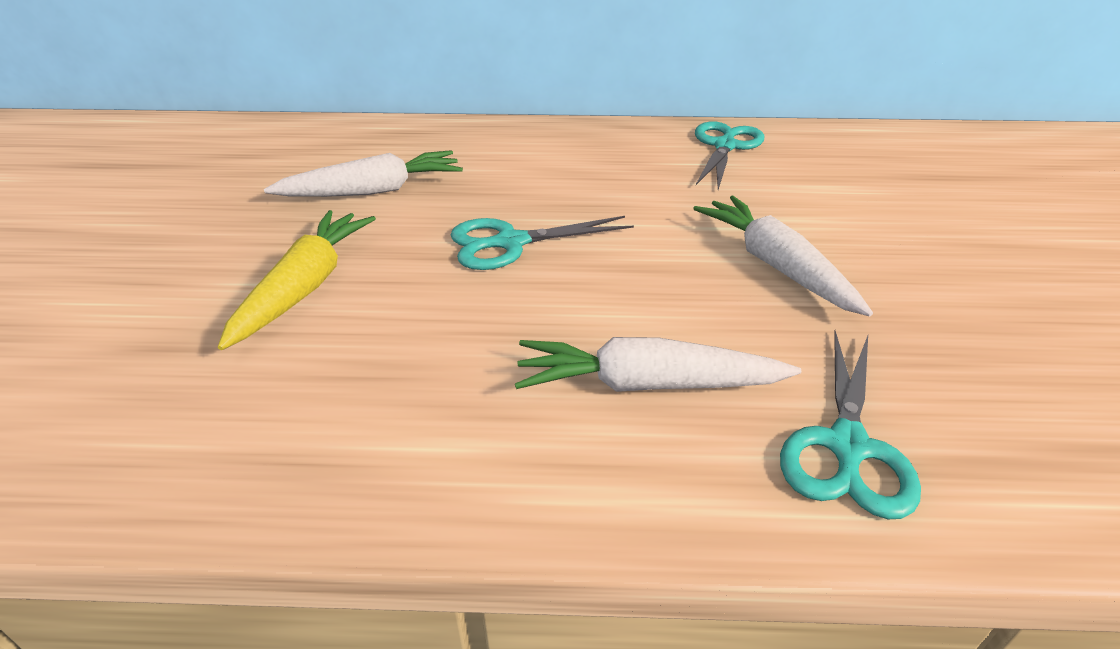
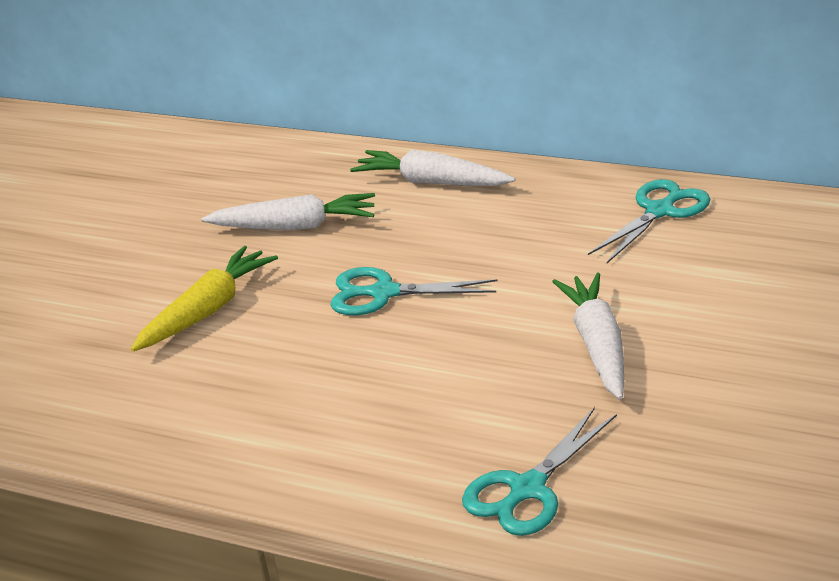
camera: 25 degrees right, 5 degrees down
(647, 384) = (416, 423): white carrot -> white carrot (432, 182)

